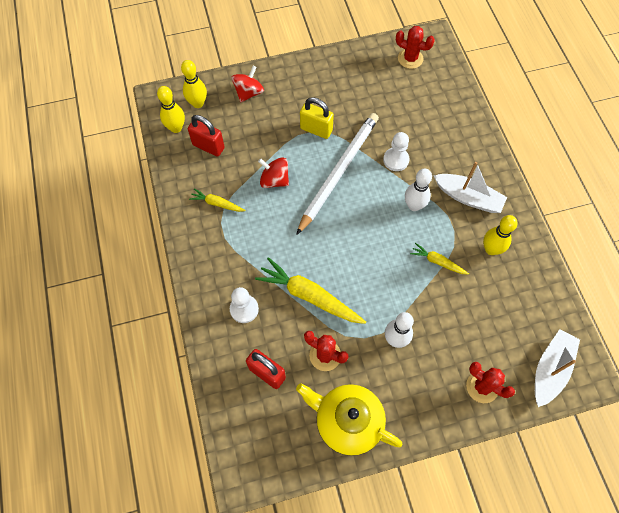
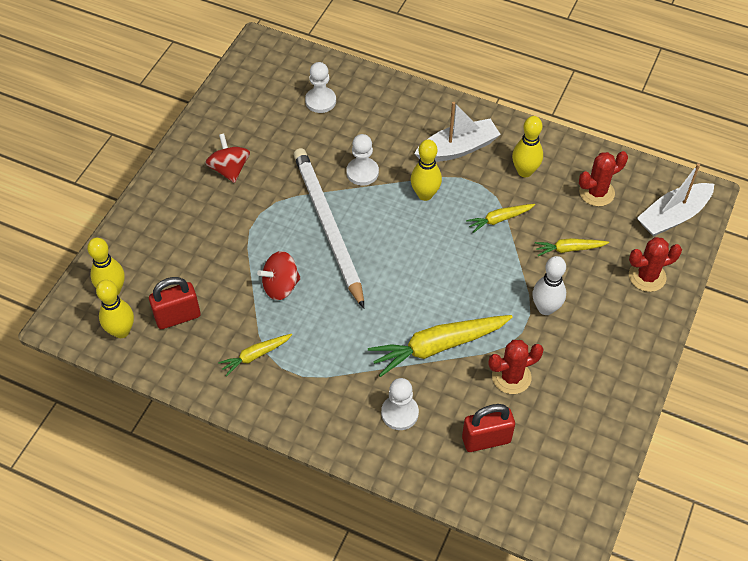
camera: 50 degrees left, 10 degrees down
(249, 93) = (151, 236): red spinning top -> red spinning top (229, 169)
(316, 129) = (260, 210): yellow padlock -> none
(347, 421) = (592, 405): yellow teapot -> none
(410, 59) = (263, 79): red cactus -> red cactus (596, 192)
(414, 206) = (425, 194): white bowling pin -> yellow bowling pin
(425, 98) = (320, 101): none -> white pawn
(456, 321) = (569, 249): none -> yellow carrot
(550, 369) = (673, 216): white boat -> white boat turned 105 degrees counterclockwise

